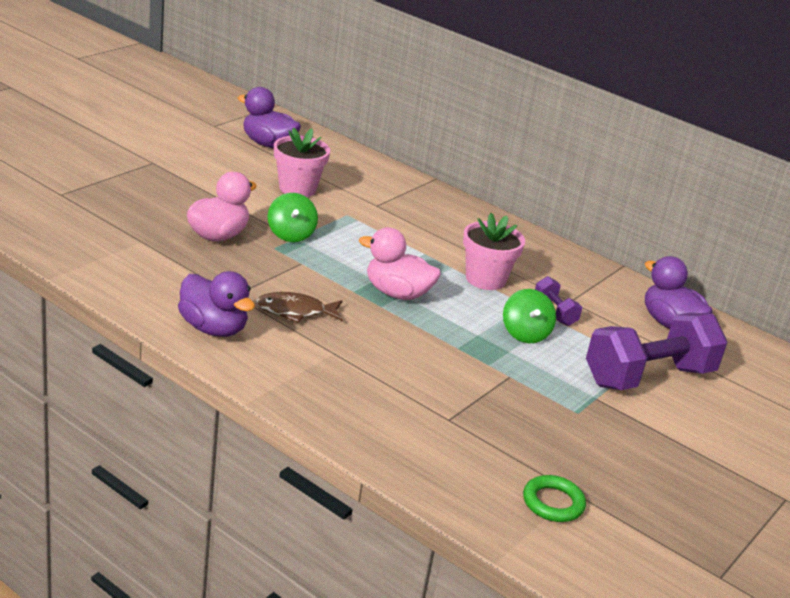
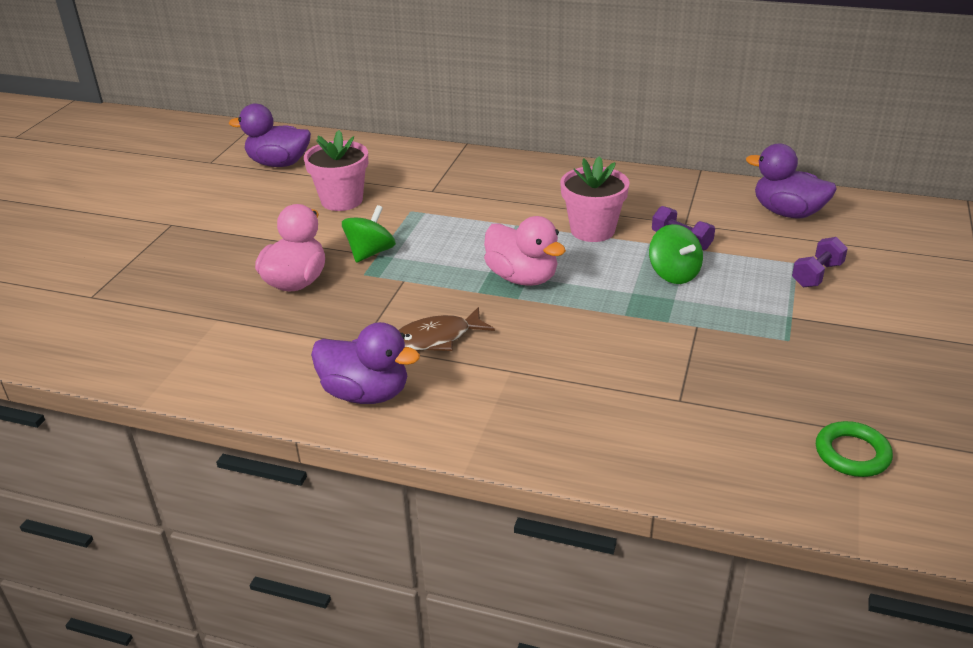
camera: 15 degrees left, 5 degrees up
(291, 234) = (370, 253): green spinning top -> green spinning top turned 120 degrees counterclockwise
(397, 293) = (522, 278): pink duck -> pink duck turned 135 degrees counterclockwise
(648, 377) = (817, 275): purple dumbbell -> purple dumbbell, size x0.44

